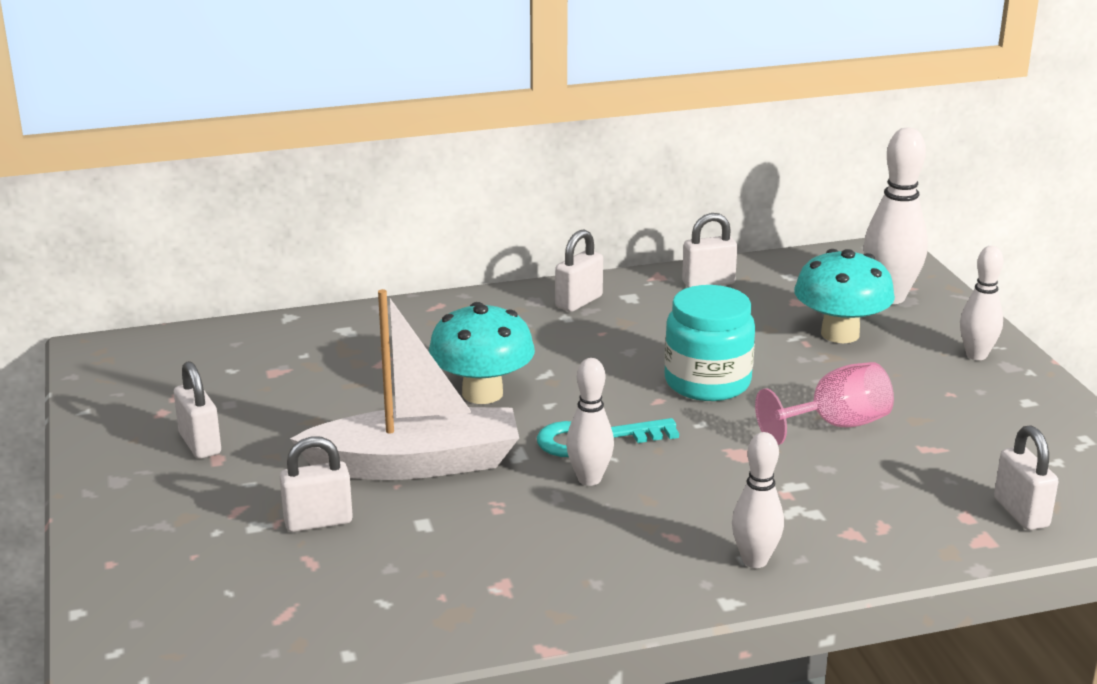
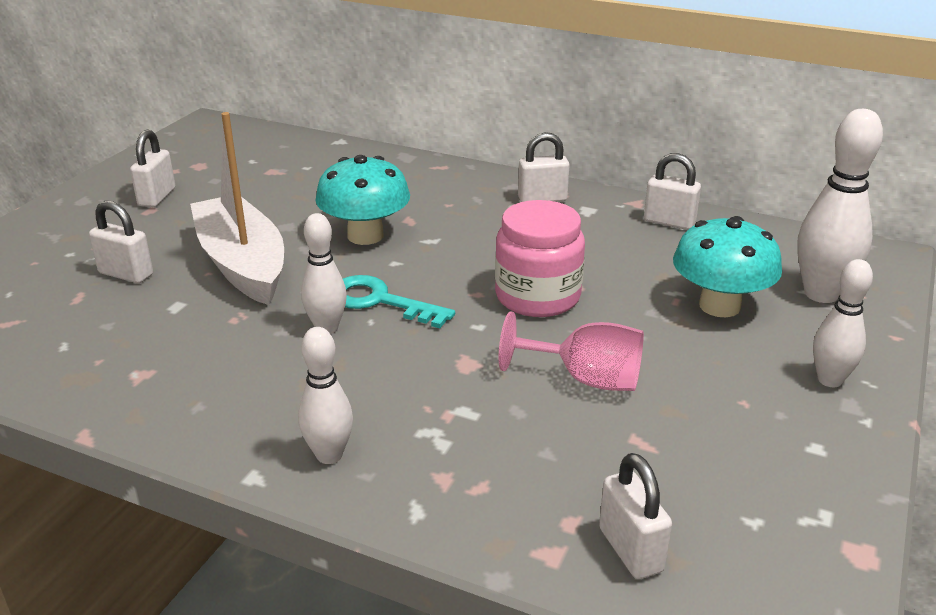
camera: 40 degrees right, 5 degrees up
(415, 464) = (242, 264): white boat -> white boat turned 150 degrees counterclockwise
(707, 382) = (537, 296): turquoise jar -> pink jar
(1021, 513) = (630, 550): white padlock -> white padlock turned 45 degrees counterclockwise

